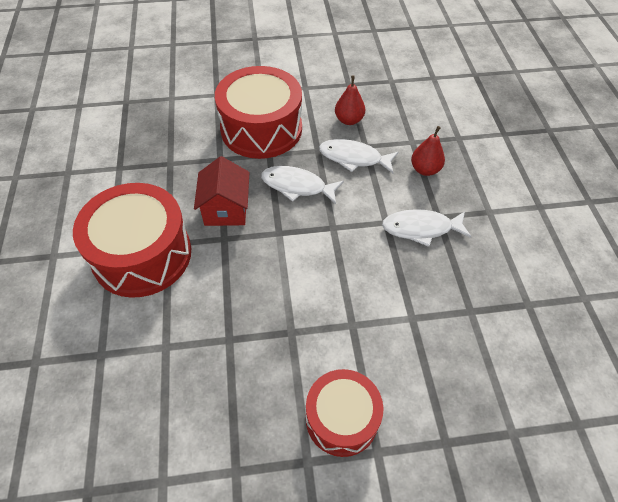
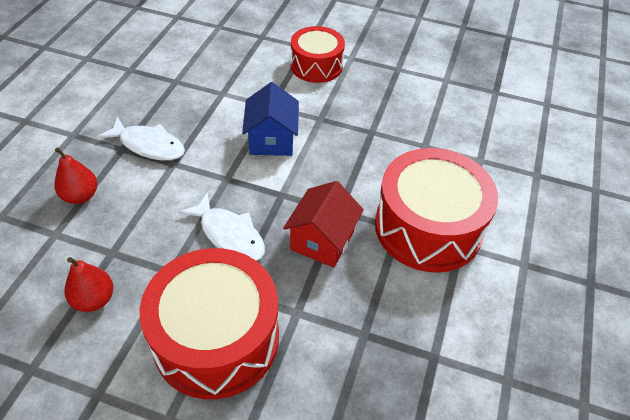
camera: 155 degrees left, 5 degrees down
(322, 282) = (272, 140): none -> blue house
(354, 158) = (140, 242): white fish -> none

